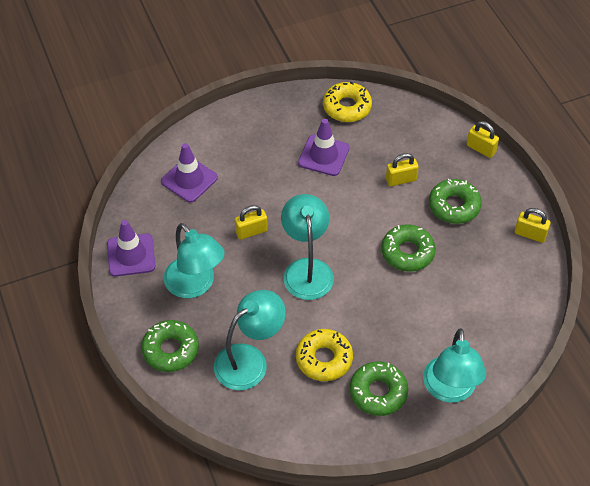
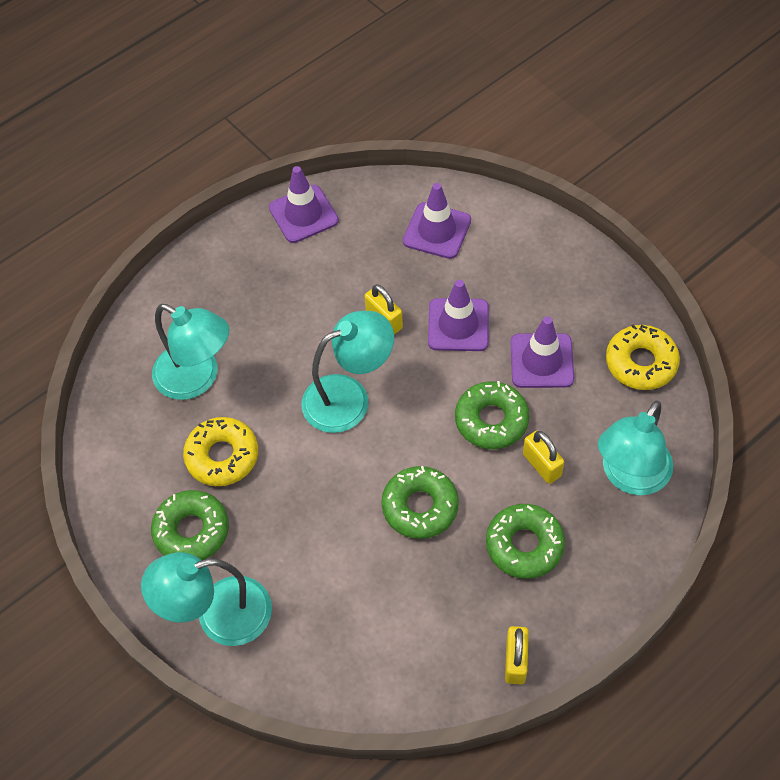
camera: 75 degrees right, 5 degrees up
(170, 350) = (187, 296): green donut -> green donut (491, 420)
(195, 285) = (284, 290): turquoise lamp -> turquoise lamp (629, 476)
(275, 191) = (458, 325): none -> purple traffic cone
(481, 149) = (647, 555): yellow padlock -> none

